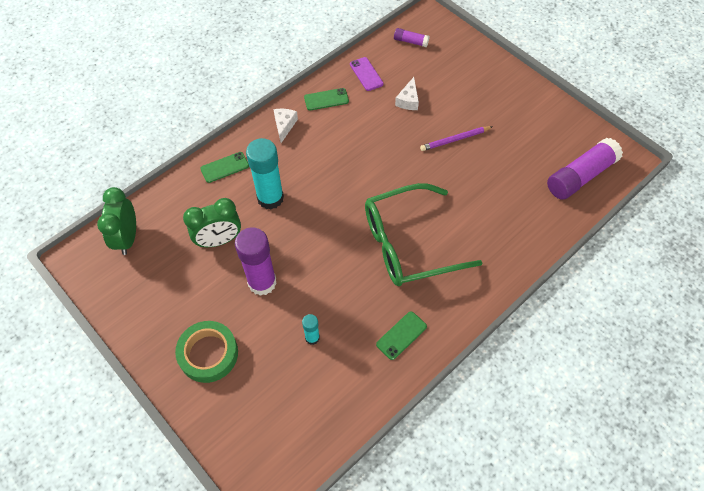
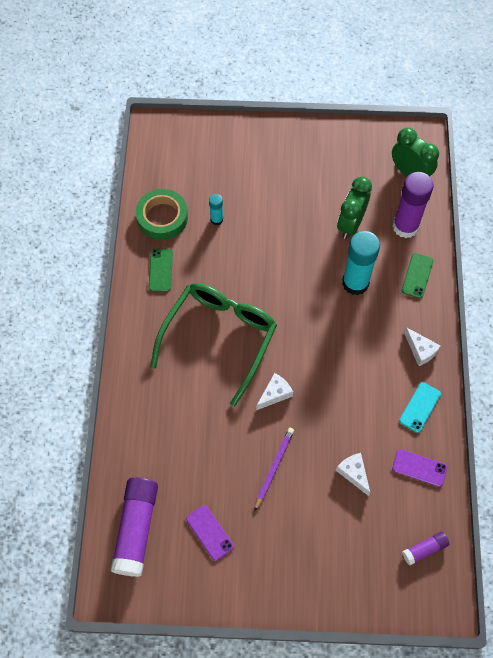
camera: 135 degrees right, 5 degrees up
(208, 354) = (268, 158): green tape -> green tape (162, 218)
(262, 282) = (288, 223): purple glue stick -> purple glue stick (405, 226)
(326, 99) = (420, 407): green phone -> turquoise phone
(408, 178) = (274, 394): none -> white cheese
(531, 139) = (210, 532): none -> purple phone

